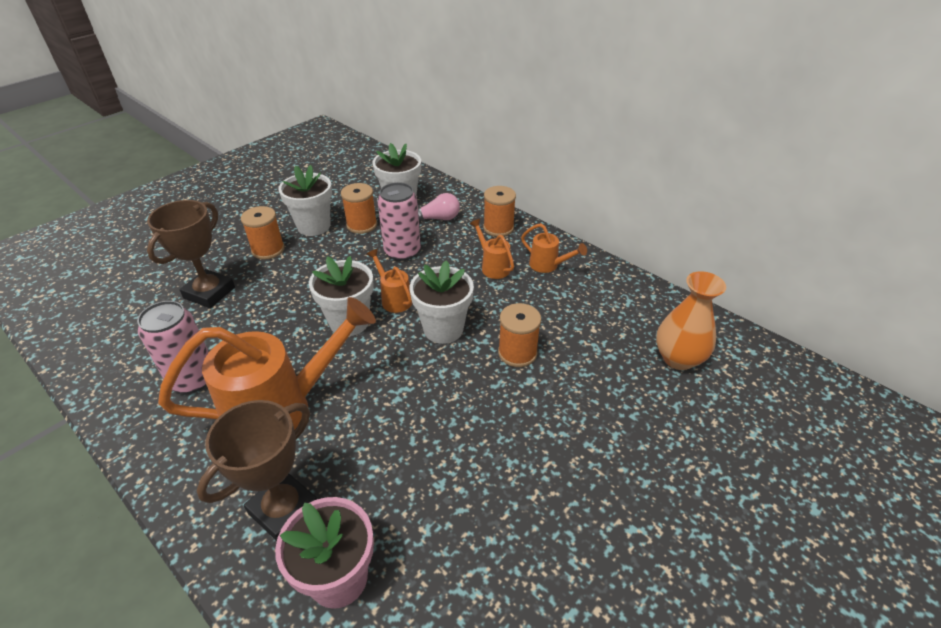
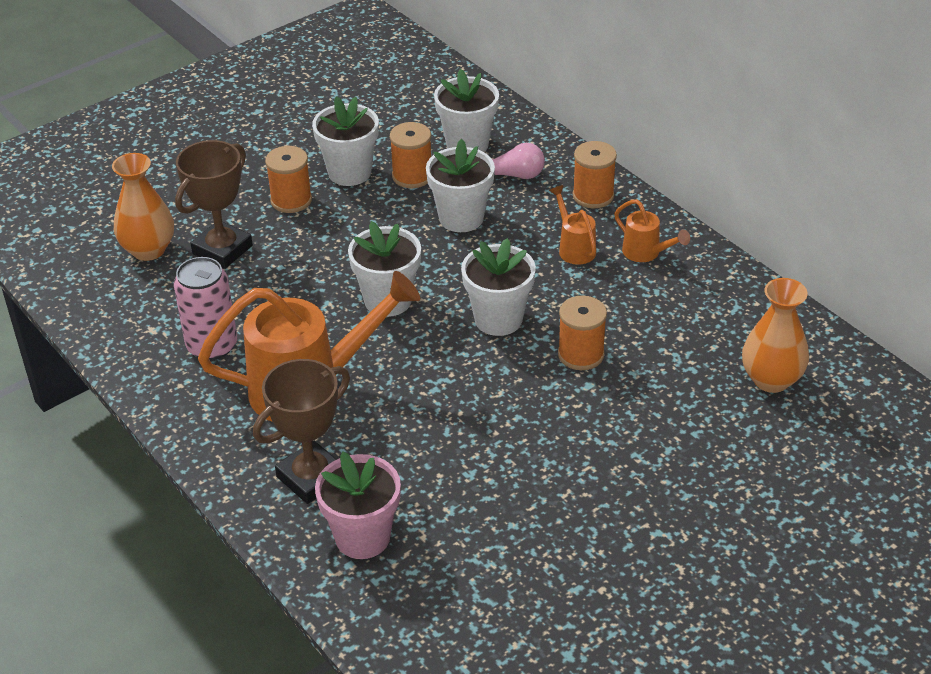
camera: 10 degrees right, 0 degrees up
(146, 298) = (148, 250): none -> orange vase
(394, 299) = (443, 277): orange watering can -> none
(402, 252) = (461, 218): pink can -> white flower pot

